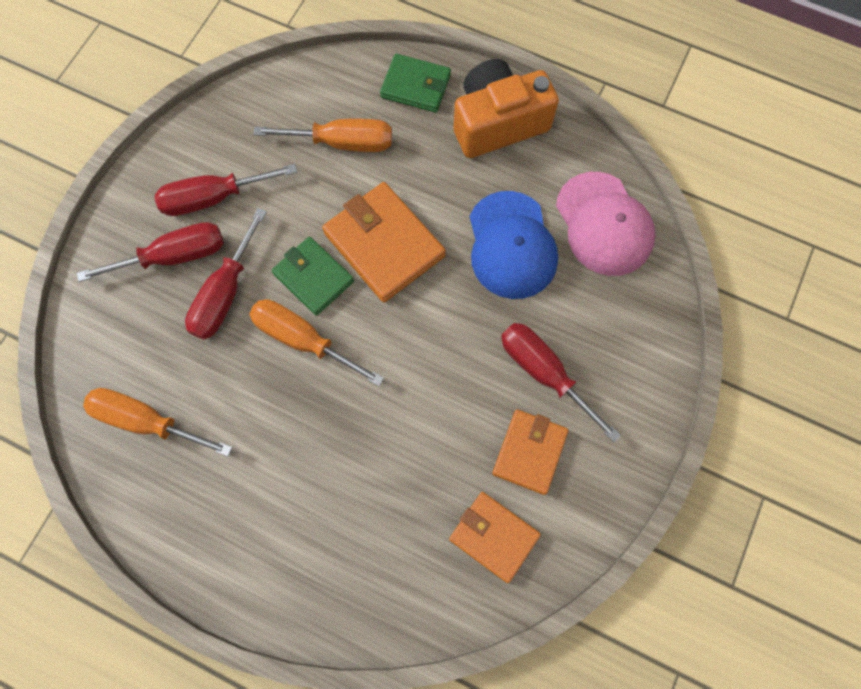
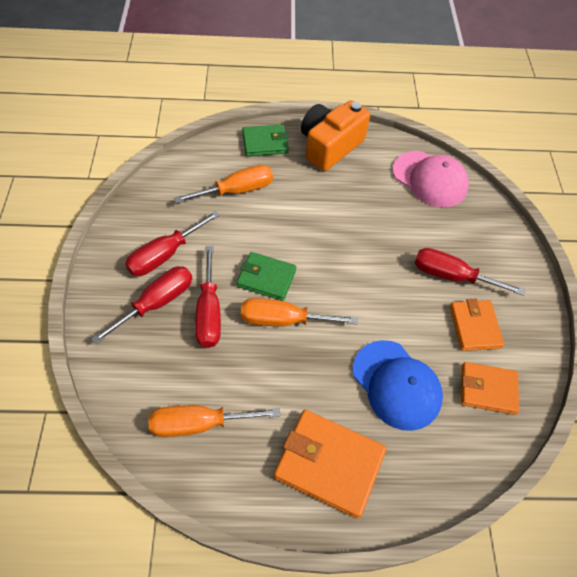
camera: 30 degrees left, 15 degrees down
(384, 245) = (302, 240): orange wallet -> orange wallet (329, 464)
(511, 245) = (383, 211): blue cap -> blue cap (396, 384)

